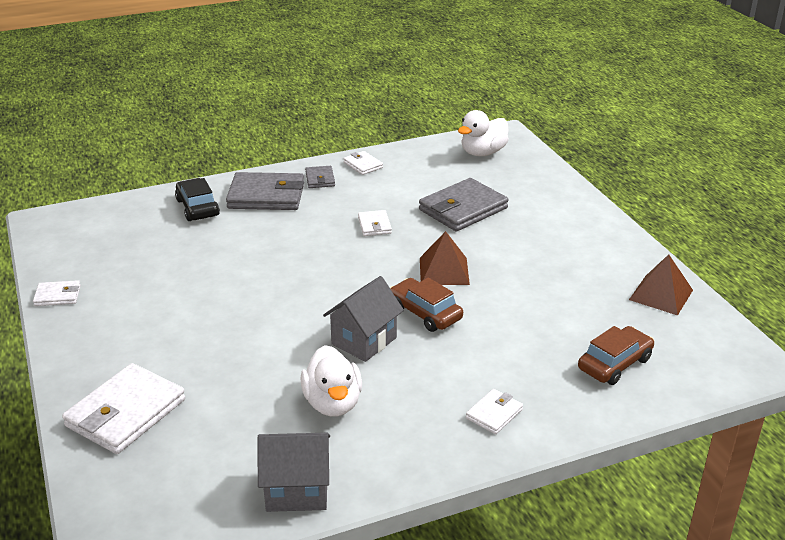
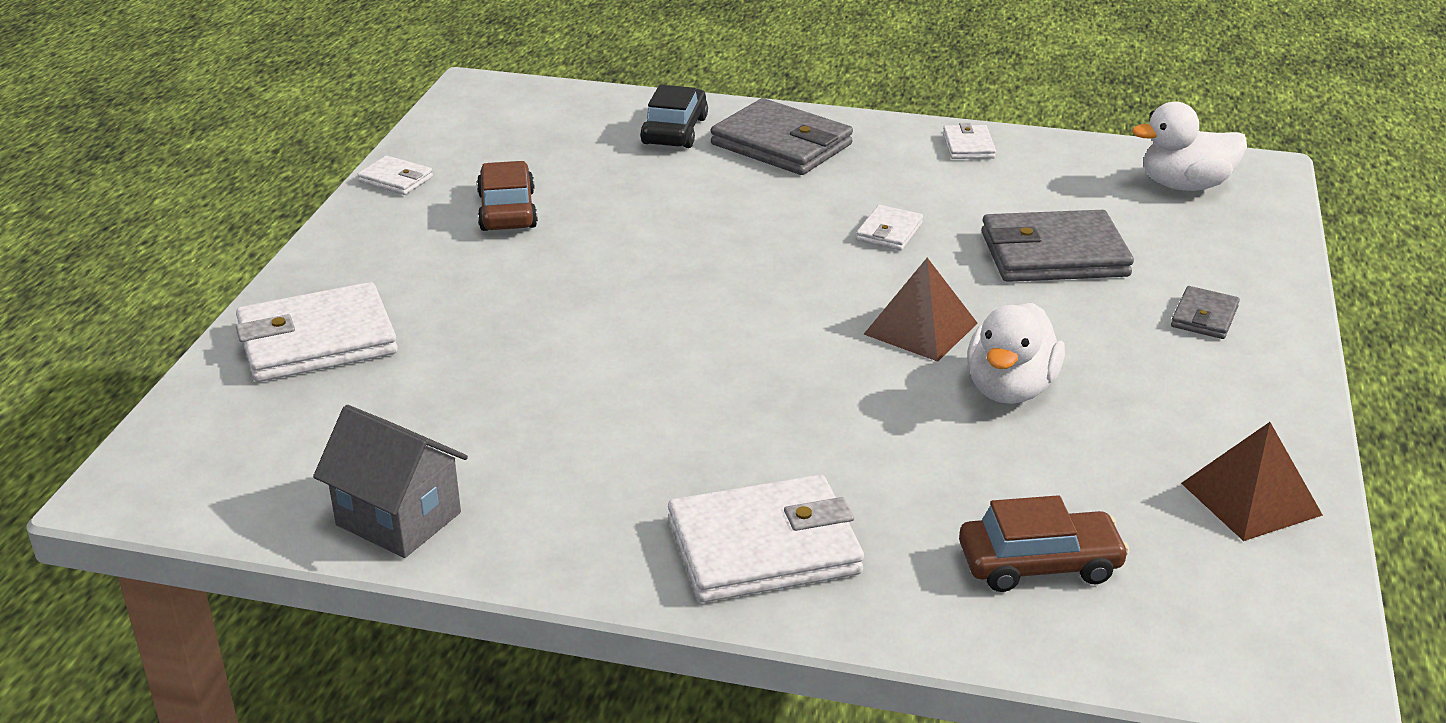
camera: 35 degrees right, 0 degrees up
(320, 179) = (882, 146): grey wallet -> grey wallet (1204, 317)
(333, 403) = (564, 435): white duck -> white duck (1010, 389)
(364, 341) = (696, 375): grey house -> none
(425, 313) = (824, 373): brown car -> brown car (507, 211)
(494, 414) = (764, 547): white wallet -> white wallet, size x2.00

